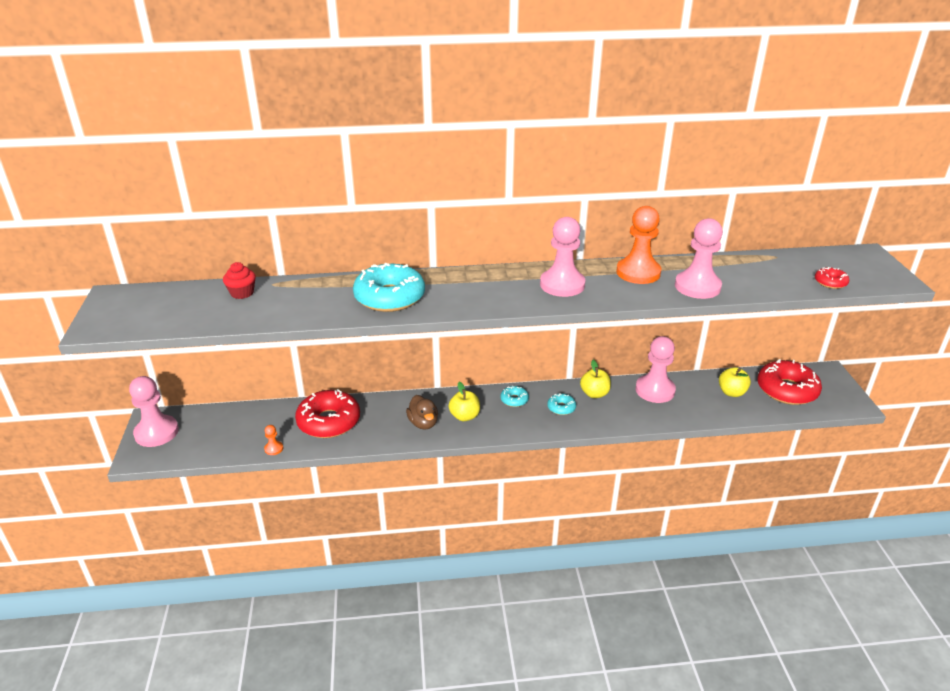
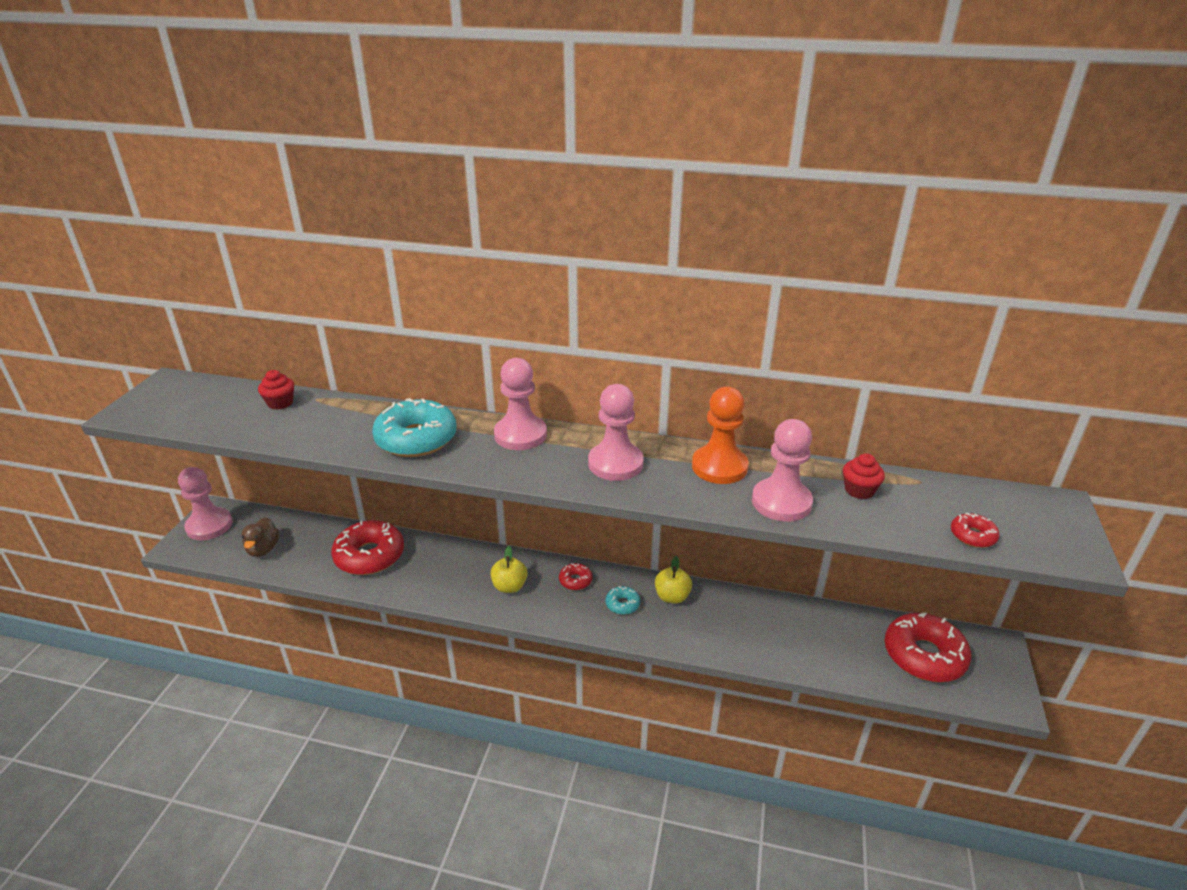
camera: 20 degrees right, 0 degrees up
(274, 449) = (299, 572): orange pawn -> none
(423, 423) = (461, 583): brown duck -> brown duck (263, 549)
(514, 400) = (575, 580): turquoise donut -> red donut
(655, 390) = (748, 611): pink pawn -> pink pawn (520, 435)
(731, 392) = (846, 639): yellow apple -> none
(742, 269) = (859, 490): none -> red cupcake

